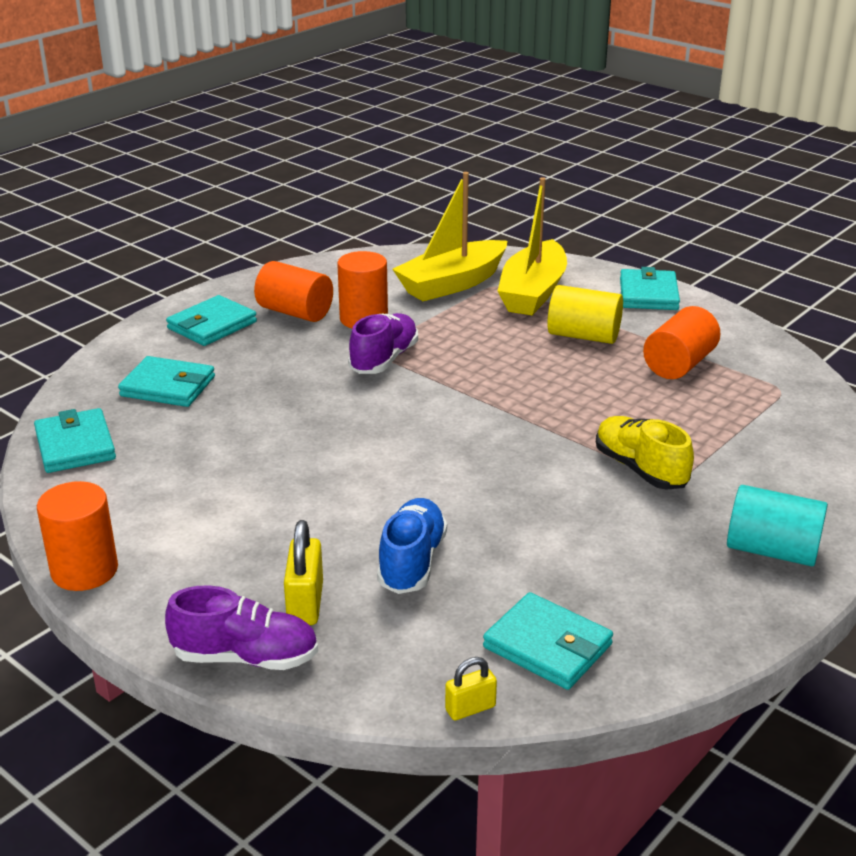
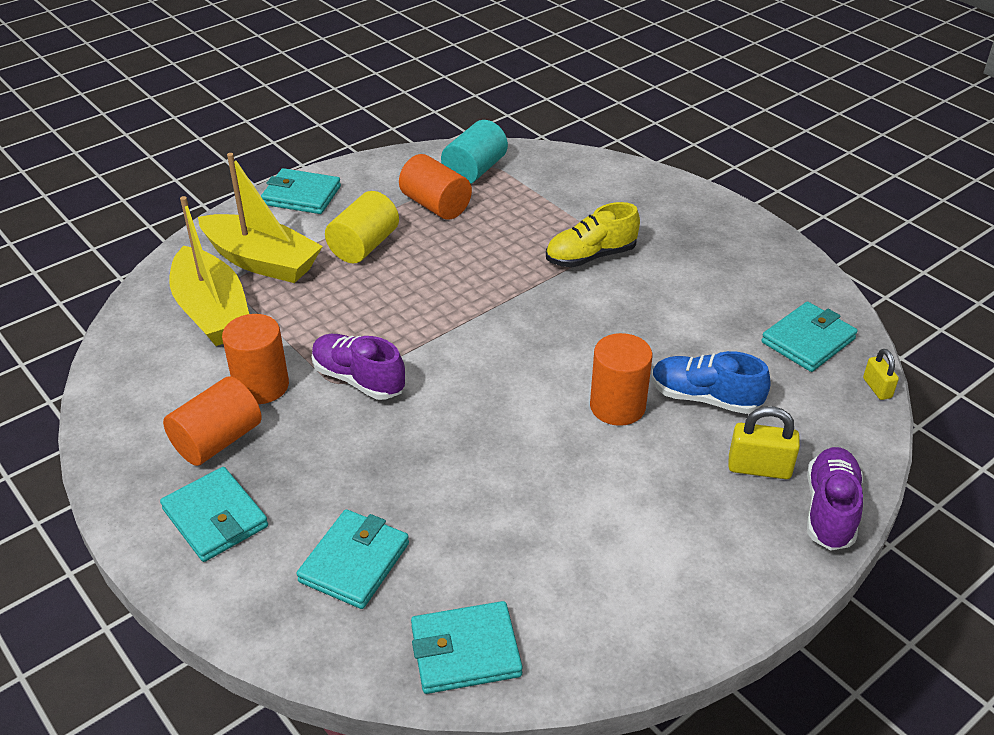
camera: 80 degrees left, 10 degrees up
(84, 570) = (706, 631): orange cylinder -> orange cylinder (617, 406)
(772, 550) = (701, 220): turquoise cylinder -> turquoise cylinder (474, 170)

